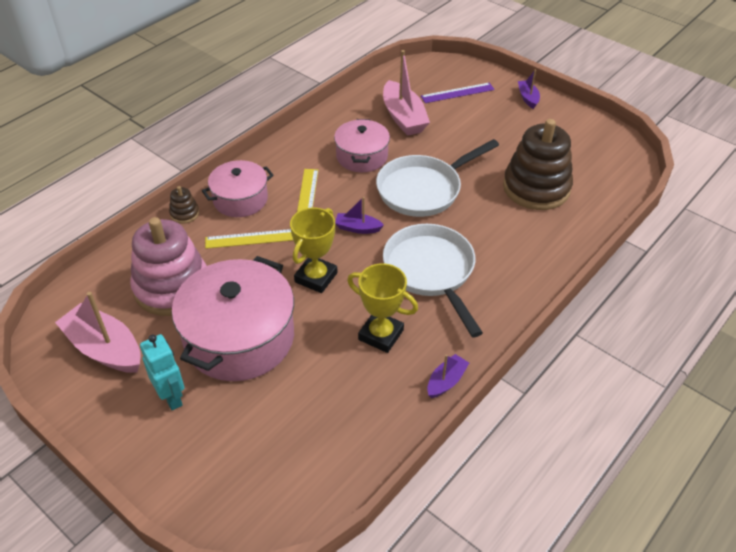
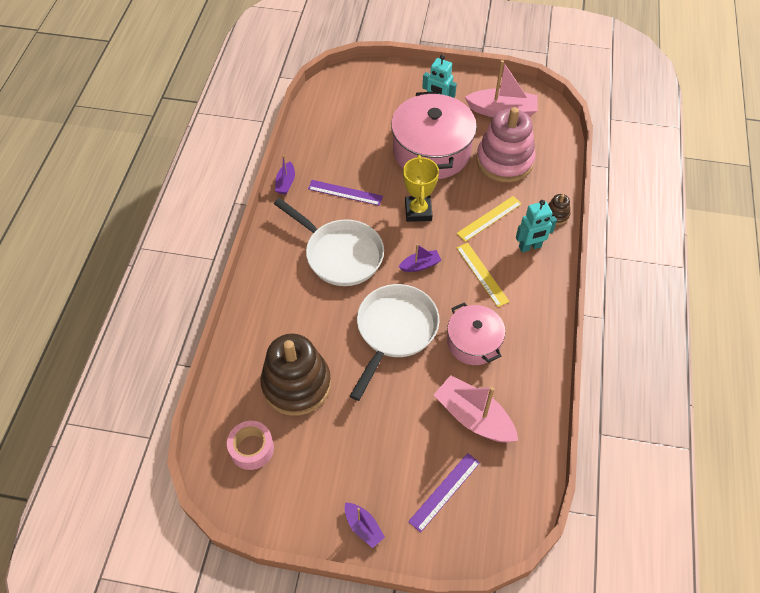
camera: 150 degrees right, 10 degrees up
(240, 199) = (530, 247): pink pot -> turquoise robot
(381, 335) = (345, 192): yellow trophy -> purple ruler
(594, 164) = (252, 448): none -> pink tape

